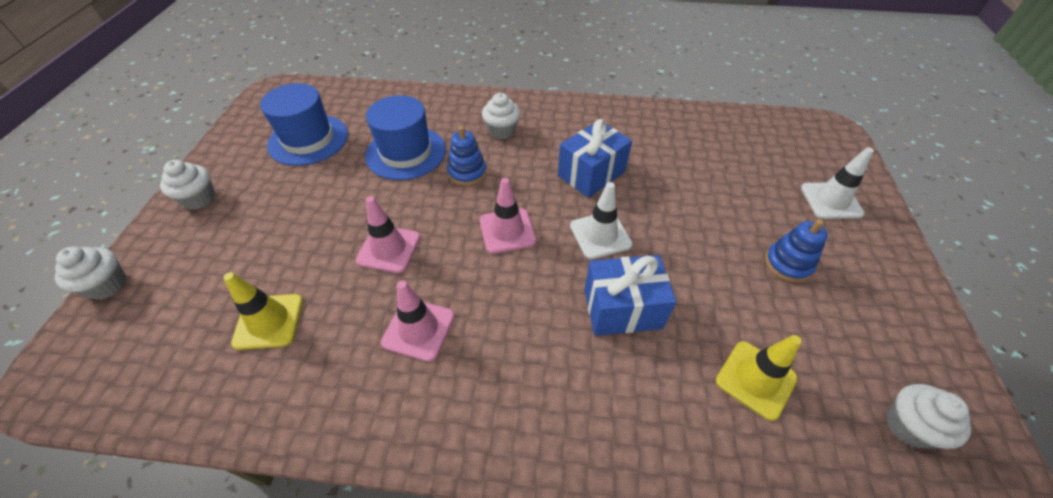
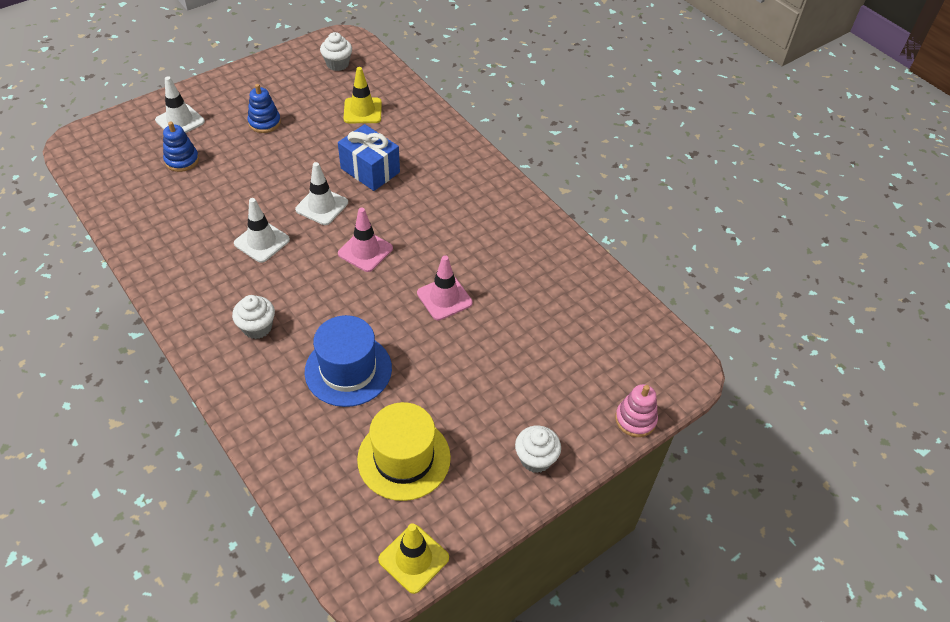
camera: 135 degrees left, 0 degrees up
(107, 285) = (635, 419): white cupcake -> pink stacking toy
(269, 321) = (549, 308): yellow traffic cone -> yellow traffic cone (413, 558)
(308, 140) = (404, 458): blue hat -> yellow hat
(418, 329) = (476, 240): pink traffic cone -> none
(467, 172) = (331, 312): blue stacking toy -> blue stacking toy (182, 160)
(591, 174) = (262, 241): blue gift -> white traffic cone

